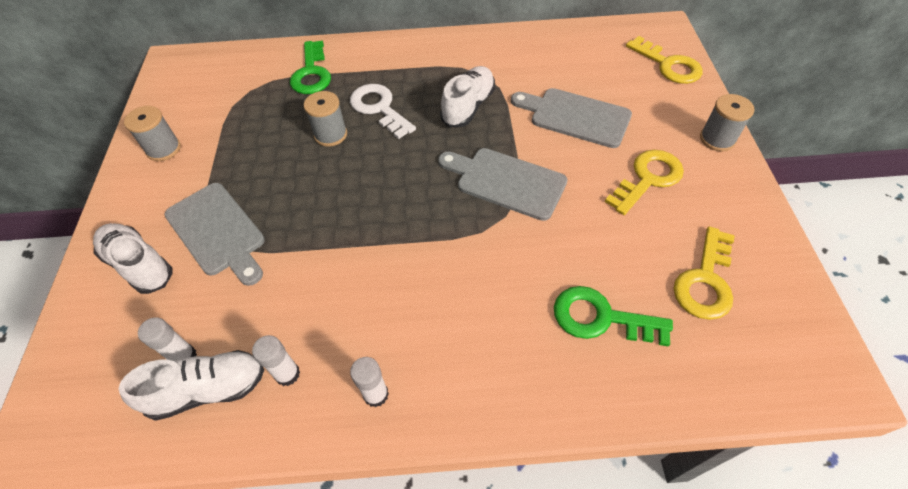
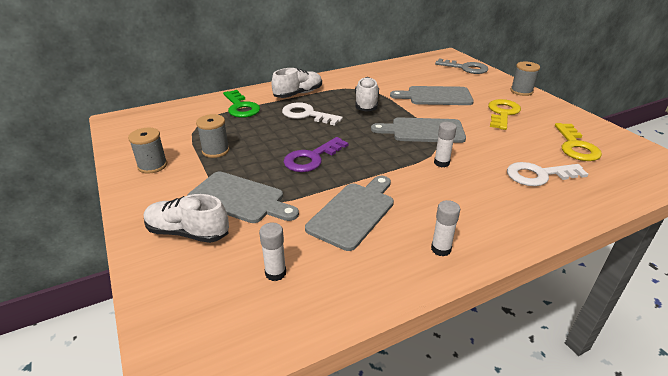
camera: 25 degrees left, 20 degrees down
(208, 390) = (313, 285): white shoe -> white shoe (298, 94)
(287, 374) = (367, 258): white glue stick -> white glue stick (441, 163)
(320, 298) = (353, 212): none -> grey cutting board
(331, 135) = (283, 133): grey spool -> grey spool (215, 151)
(334, 190) = (312, 158): none -> purple key
(600, 318) = (539, 175): green key -> white key
(668, 65) = (465, 68): yellow key -> grey key

